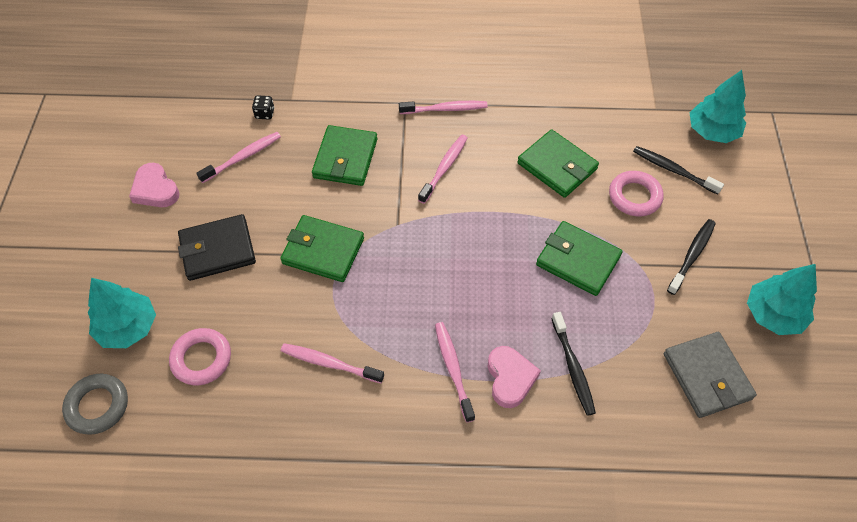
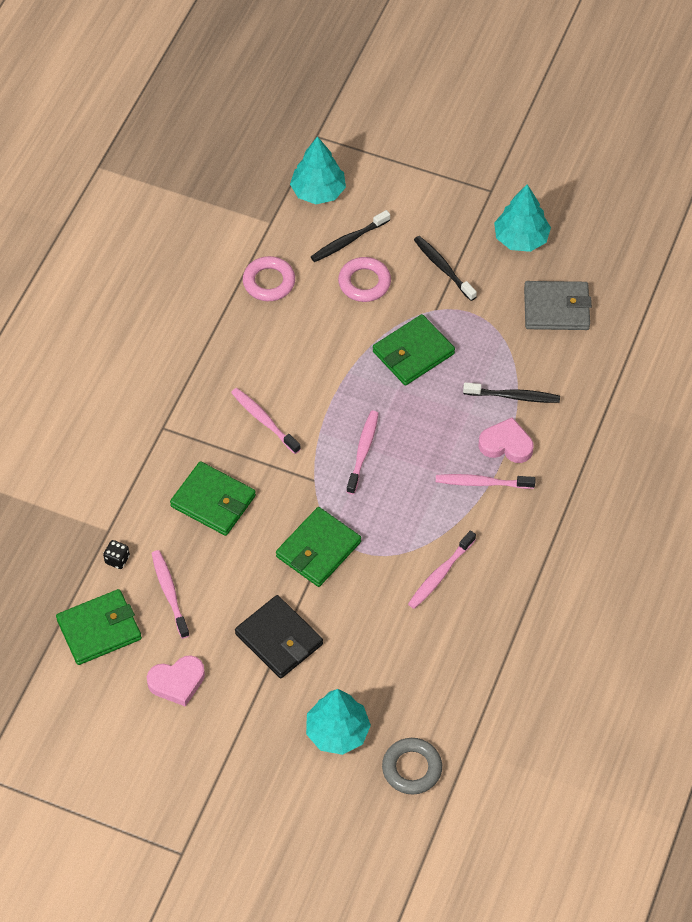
camera: 70 degrees left, 0 degrees up
(201, 359) = (396, 675): pink ring -> pink ring (269, 282)
(217, 250) = (279, 639): black wallet -> black wallet turned 45 degrees counterclockwise
(445, 109) = (188, 395): pink toothbrush -> pink toothbrush (363, 451)
(557, 166) = (303, 328): green wallet -> green wallet (99, 629)

